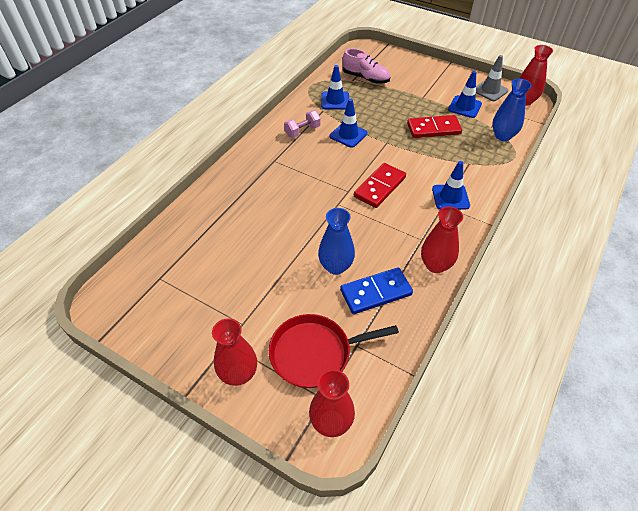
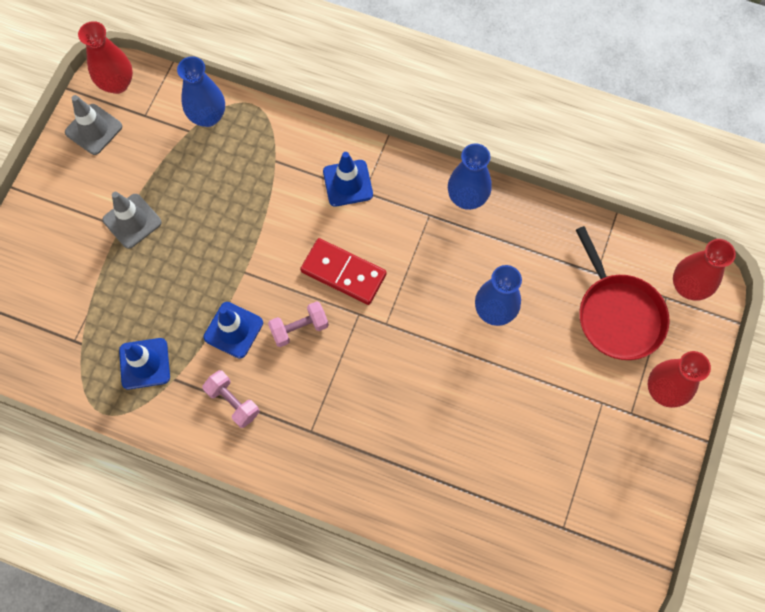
camera: 100 degrees left, 20 degrees up
(343, 162) = (299, 328): none -> pink dumbbell
(365, 78) = (72, 322): pink shoe -> none
(376, 292) = (522, 260): blue domino -> none
(426, 101) = (132, 221): none -> grey traffic cone
(433, 129) = (202, 208): red domino -> none
(435, 265) = (467, 198): red vase -> blue vase
(464, 107) = (141, 166): blue traffic cone -> none

